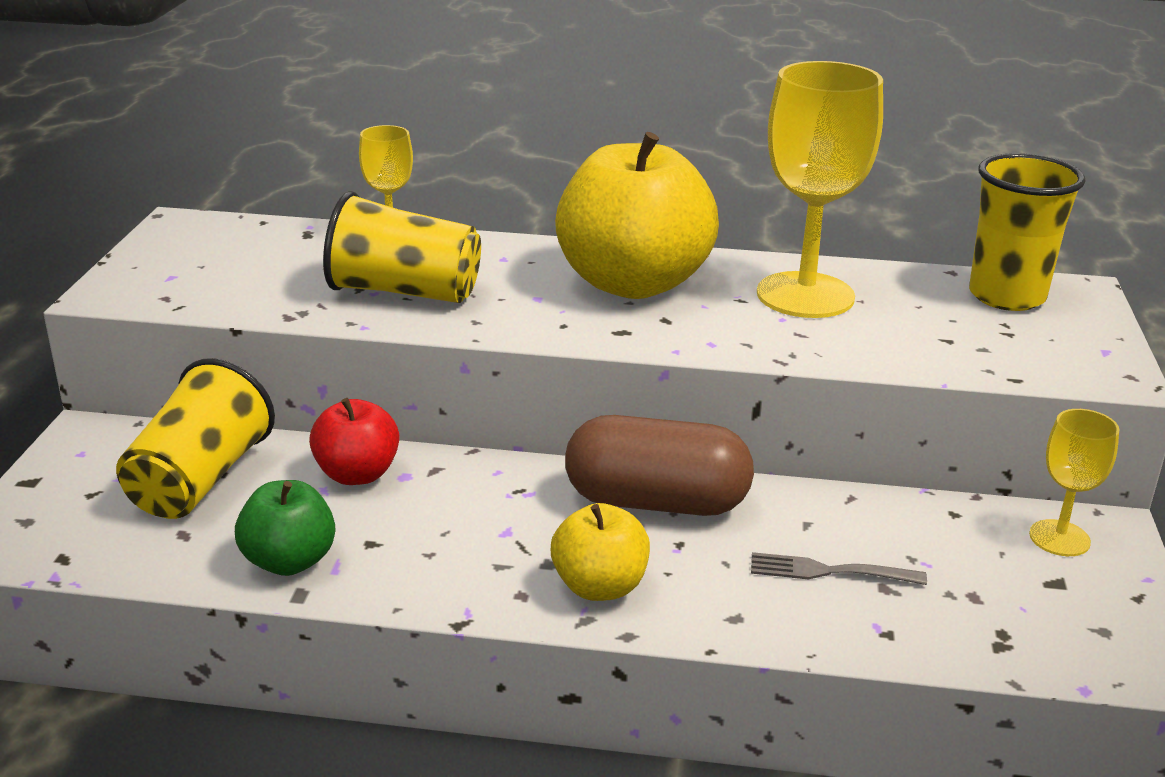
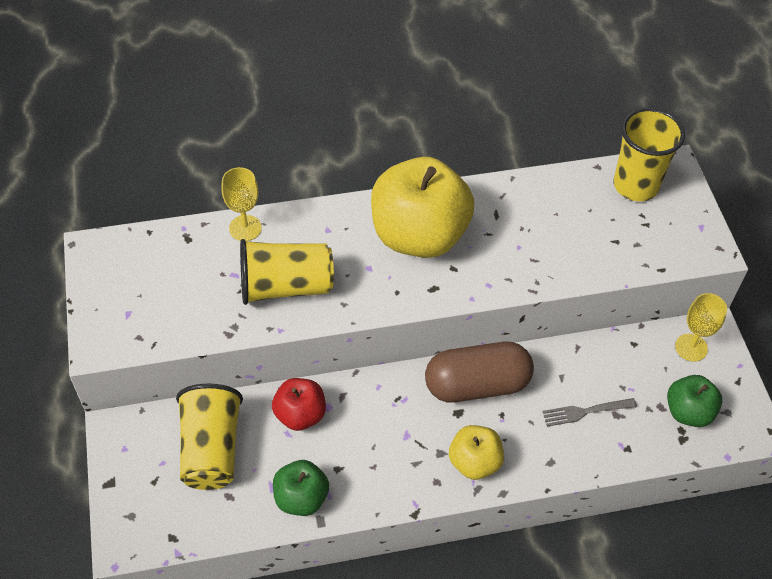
camera: 20 degrees left, 25 degrees up
(805, 295) = (523, 218): yellow goblet -> none
(1025, 613) = (688, 412): none -> green apple

